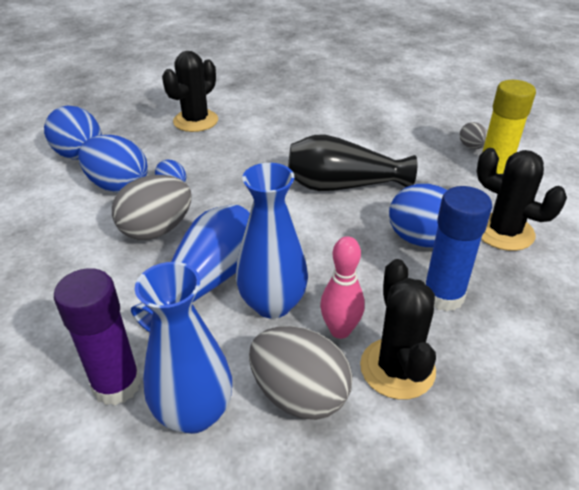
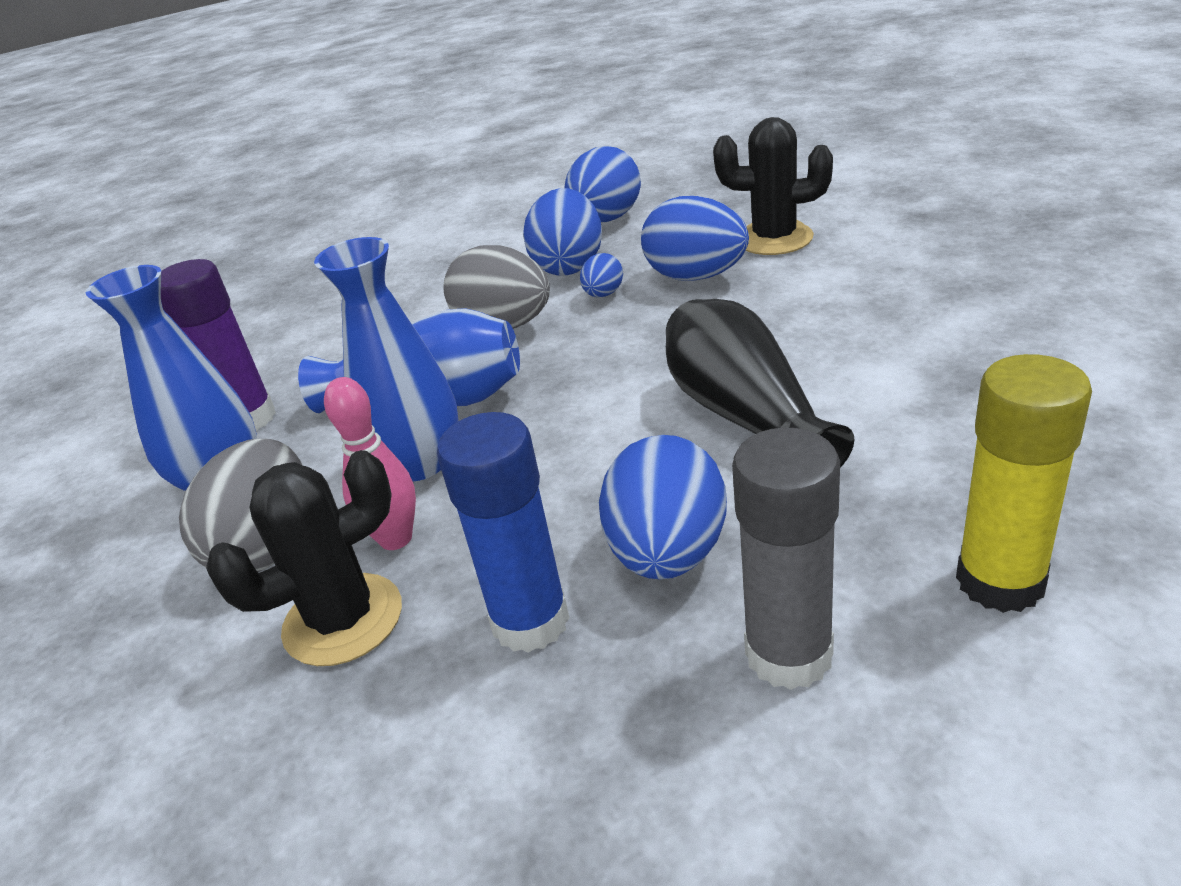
camera: 70 degrees right, 5 degrees down
(199, 153) = (696, 277): none -> blue egg
(471, 147) = (1083, 517): grey egg -> none
(504, 232) = (788, 654): black cactus -> grey glue stick

